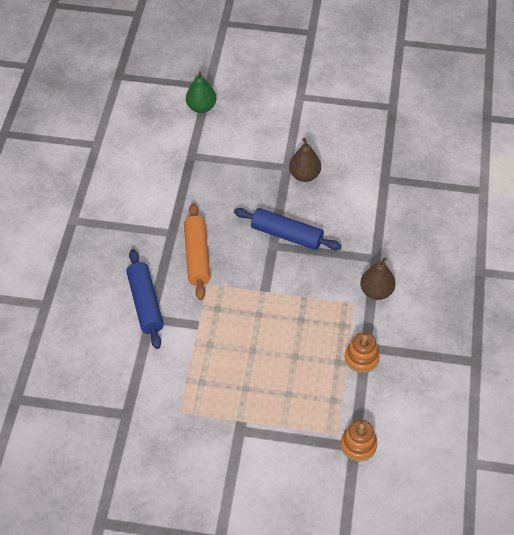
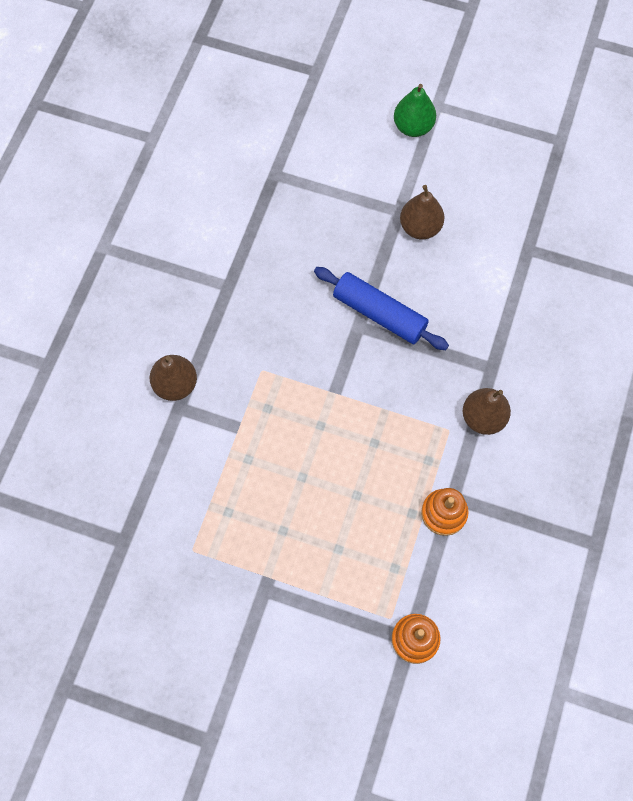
camera: 10 degrees right, 15 degrees up
(145, 303) = (175, 385): blue rolling pin -> brown pear
(197, 256) = (255, 326): orange rolling pin -> none
(201, 107) = (301, 102): green pear -> green pear (413, 127)

